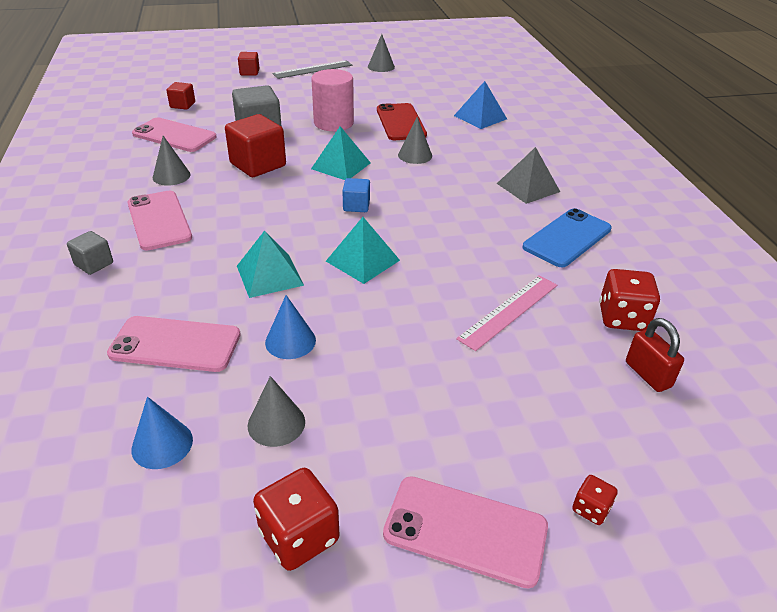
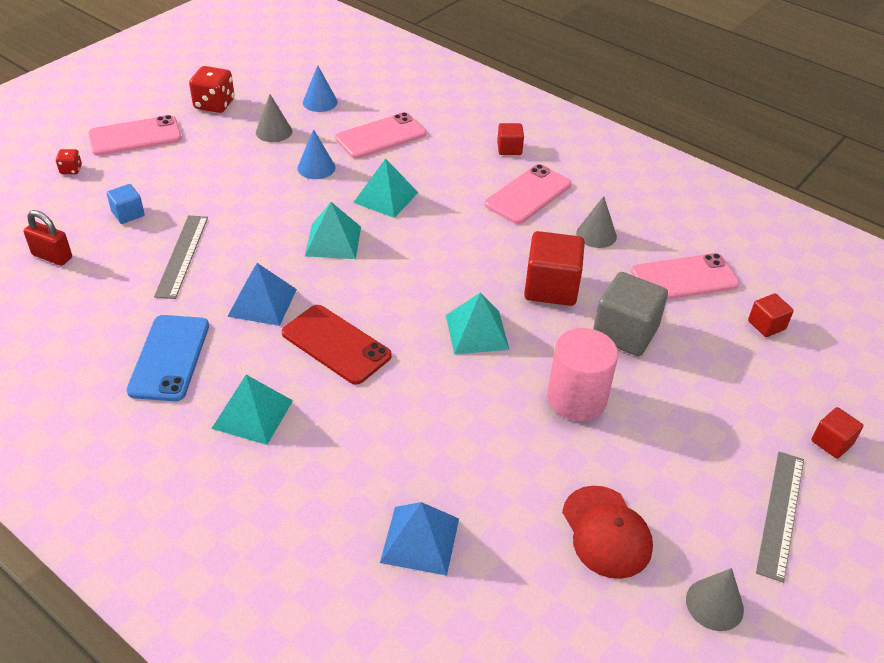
camera: 140 degrees right, 5 degrees up
(94, 264) = (509, 149): grey cube -> red cube
(159, 220) = (528, 195): pink phone -> pink phone turned 75 degrees counterclockwise
(356, 206) = (400, 290): blue cube -> blue cube (128, 214)
(393, 90) = (606, 532): none -> red cap
(401, 122) = (506, 453): red phone -> red phone (336, 344)
(415, 155) = (422, 395): grey cone -> none
(467, 242) = (262, 302): none -> blue pyramid
(509, 311) = (182, 255): pink ruler -> grey ruler
(528, 187) = (252, 414): grey pyramid -> turquoise pyramid
(622, 318) = (84, 293): red dice -> none

